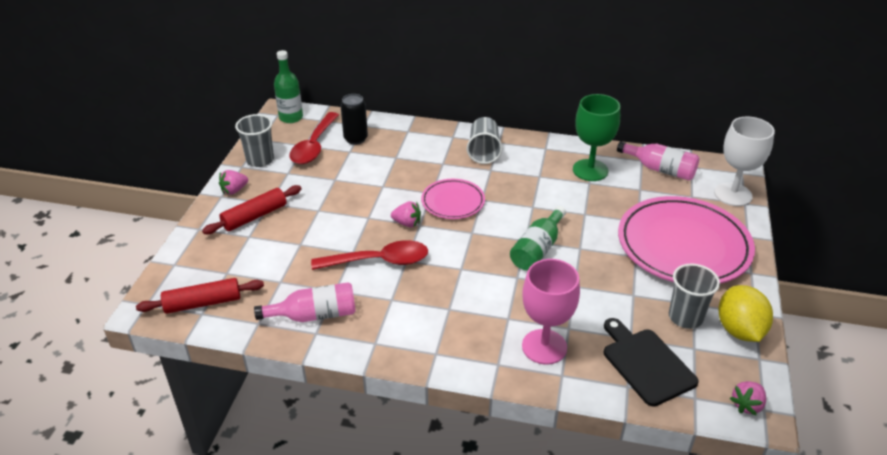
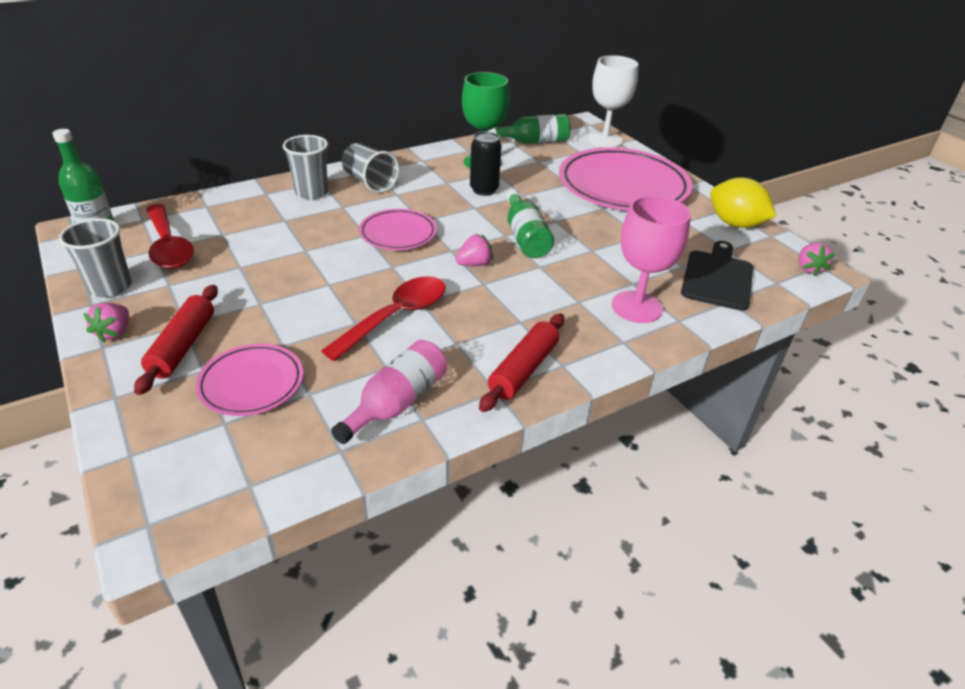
camera: 45 degrees left, 0 degrees up
(203, 303) = (235, 473): red rolling pin -> red rolling pin (523, 370)
(261, 258) = (251, 383): none -> pink plate
(355, 139) = (214, 221): black can -> black can (484, 190)
(407, 223) = (378, 271): pink strawberry -> pink strawberry (474, 264)
(646, 363) = (717, 278): black cutting board -> black cutting board turned 90 degrees clockwise
(660, 169) = (533, 142): pink bottle -> green bottle
(685, 317) = (694, 233): grey cup -> grey cup (311, 192)

